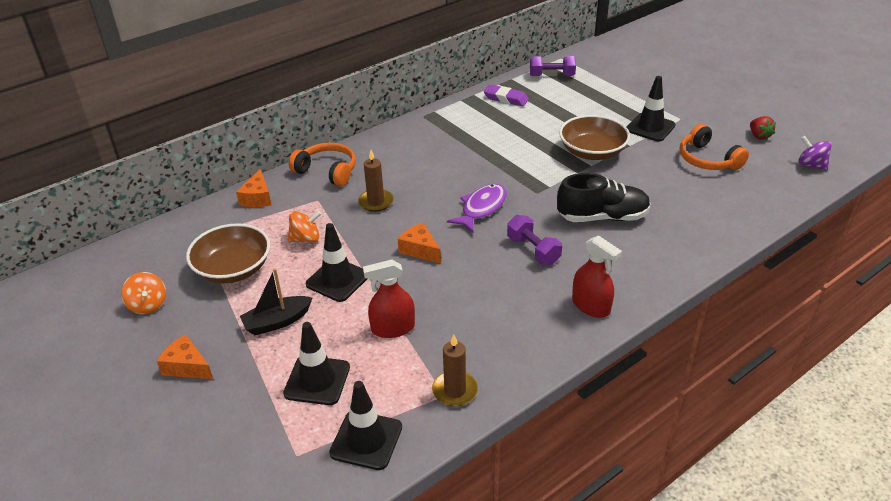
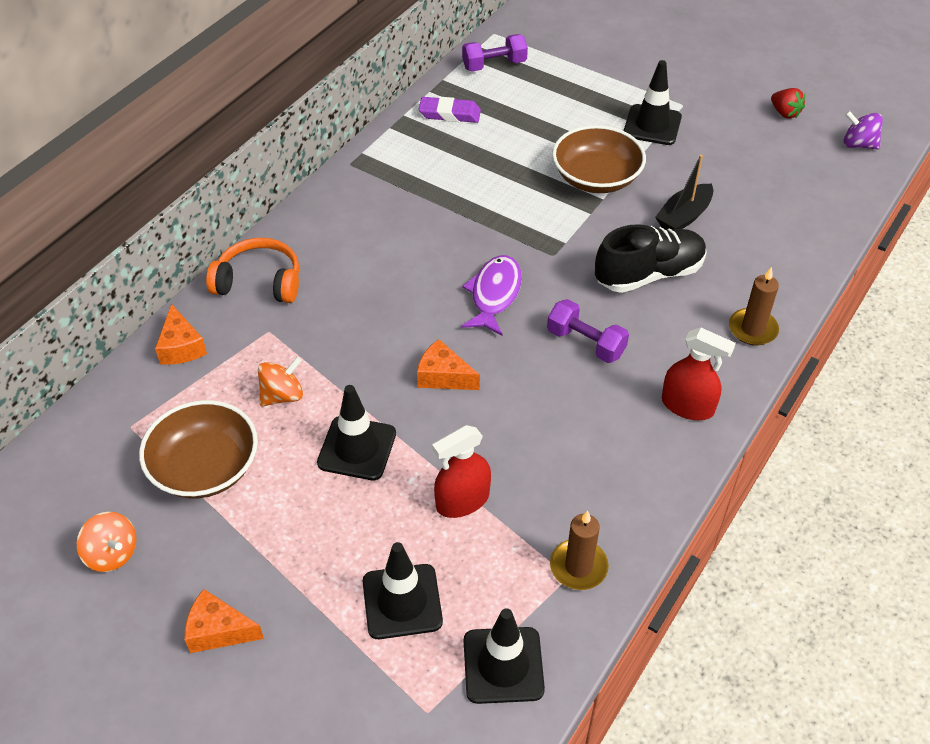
camera: 20 degrees left, 10 degrees up
(277, 322) = (307, 531): black boat -> black boat (684, 216)
(376, 202) = (350, 316): brown candle -> brown candle (752, 329)
(707, 159) = (739, 161): orange headphones -> none

